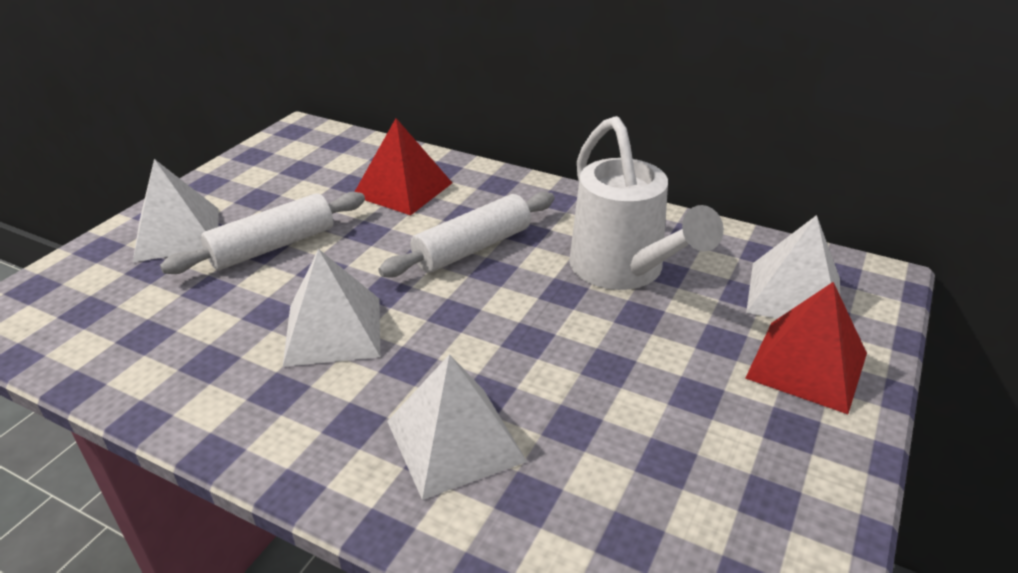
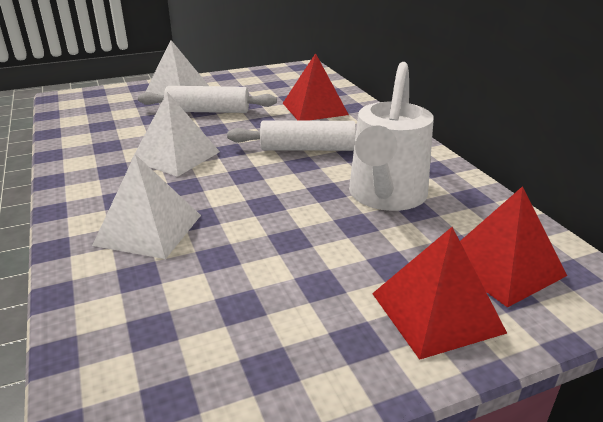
camera: 40 degrees right, 5 degrees down
(794, 295) = (502, 267): white pyramid -> red pyramid

